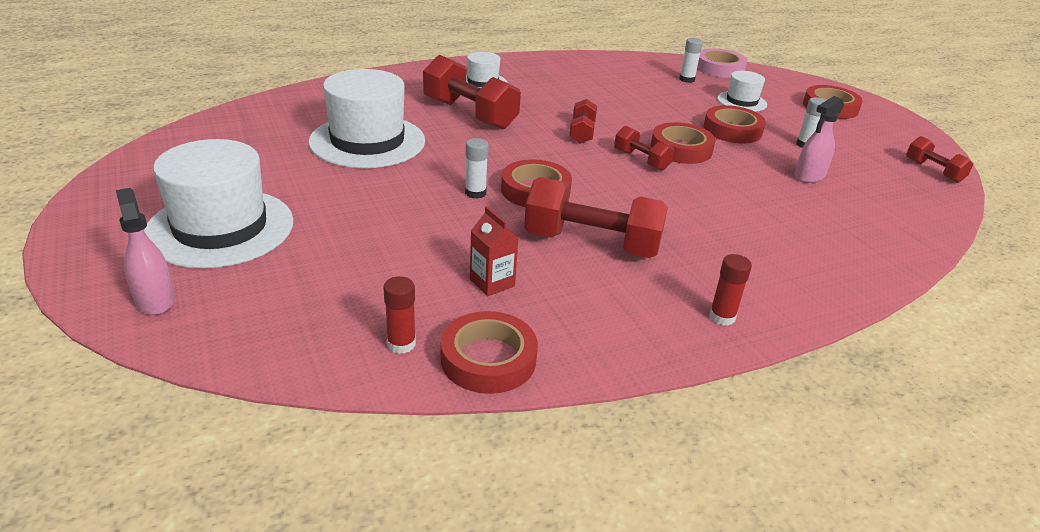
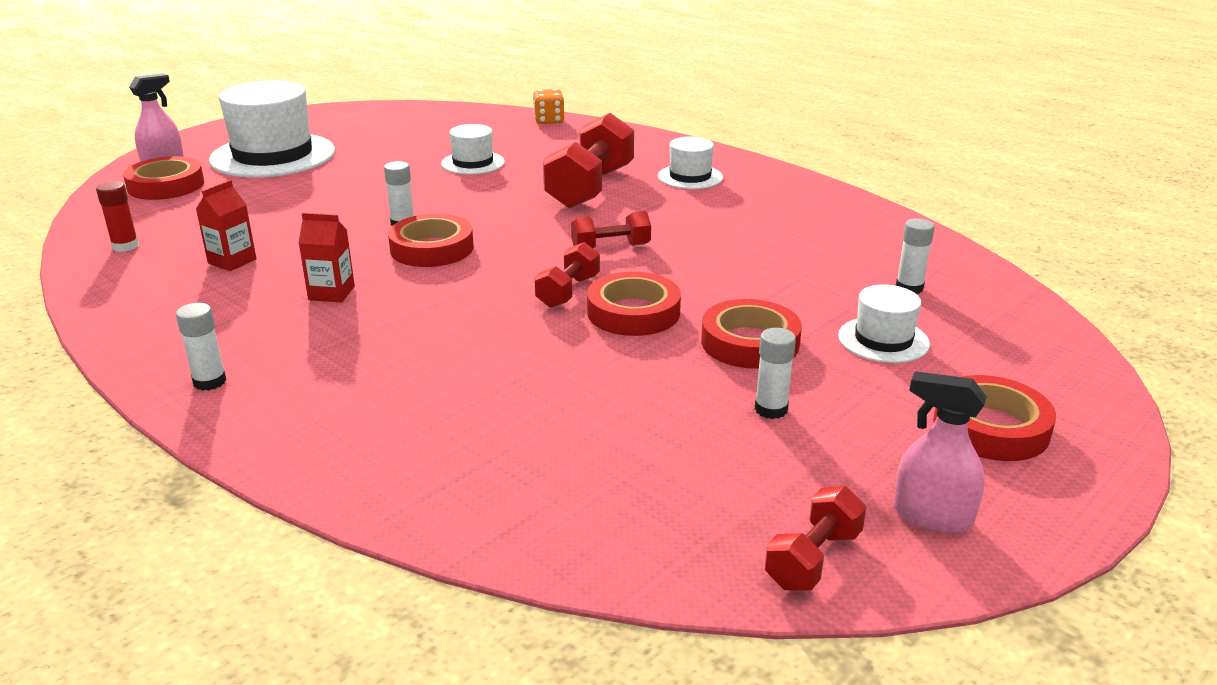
camera: 70 degrees right, 5 degrees down
(304, 94) = (549, 121): none -> orange dice
(367, 141) = (473, 163): white hat -> white hat, size x0.51
(488, 359) = (110, 281): red tape -> red tape (166, 185)
(592, 244) = (331, 293): red dumbbell -> red carton
(719, 68) = (1011, 308): pink tape -> none
(722, 317) = (209, 382): red glue stick -> white glue stick
(809, 176) = (646, 419): pink spray bottle -> pink spray bottle (932, 516)

